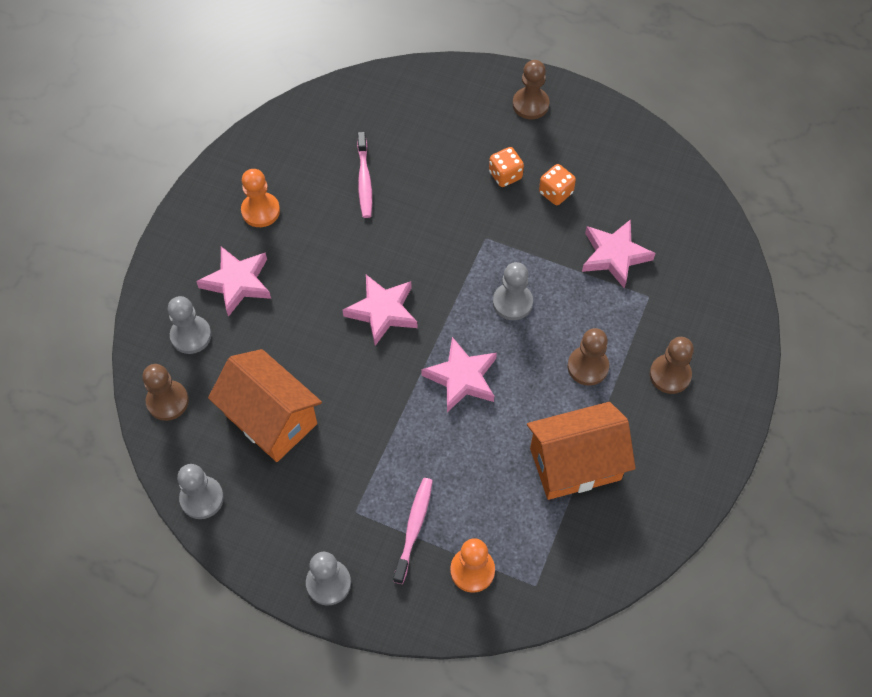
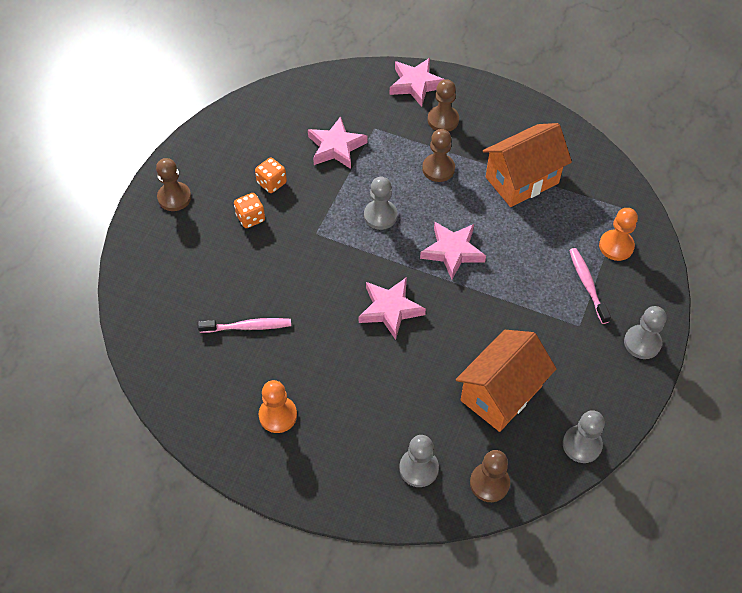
camera: 90 degrees left, 5 degrees down
(237, 283) = (360, 431): pink star -> pink star (416, 84)
(414, 528) = (587, 284): pink toothbrush -> pink toothbrush turned 60 degrees clockwise
(575, 464) = (522, 180): orange house -> orange house turned 75 degrees clockwise

